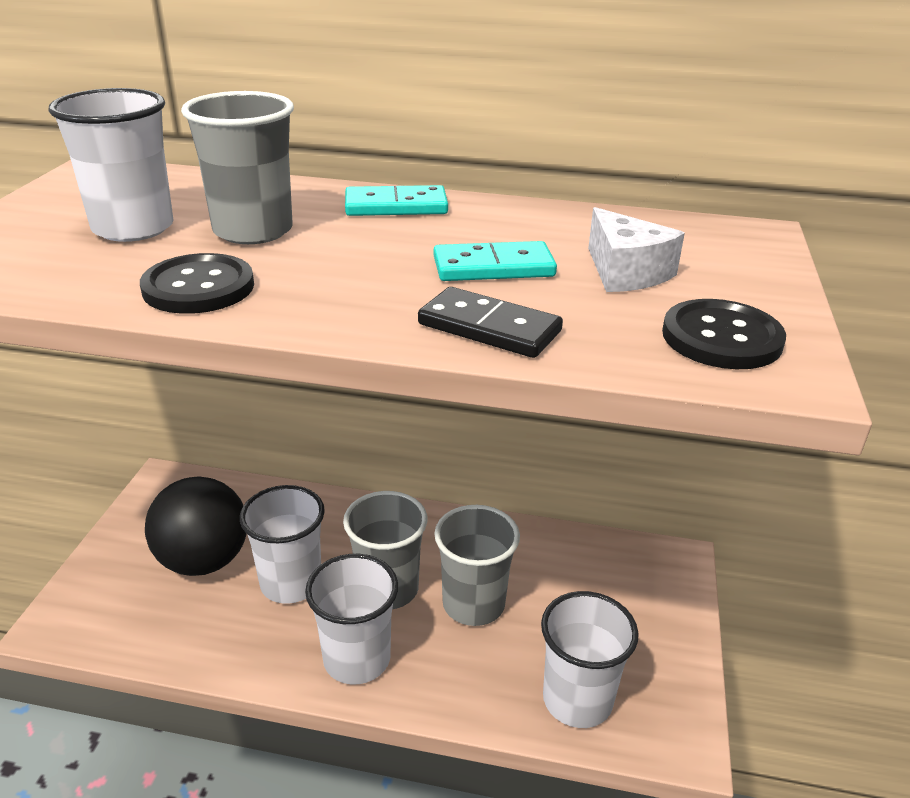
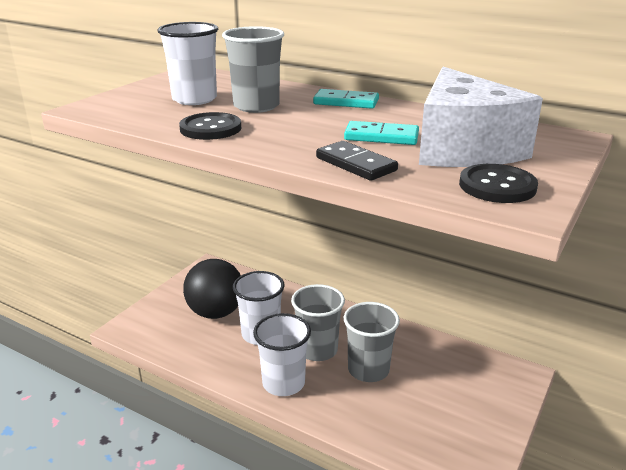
camera: 20 degrees right, 5 degrees down
(577, 700) = (414, 438): white cup -> none
(625, 272) = (463, 148): white cheese -> white cheese, size x2.04

